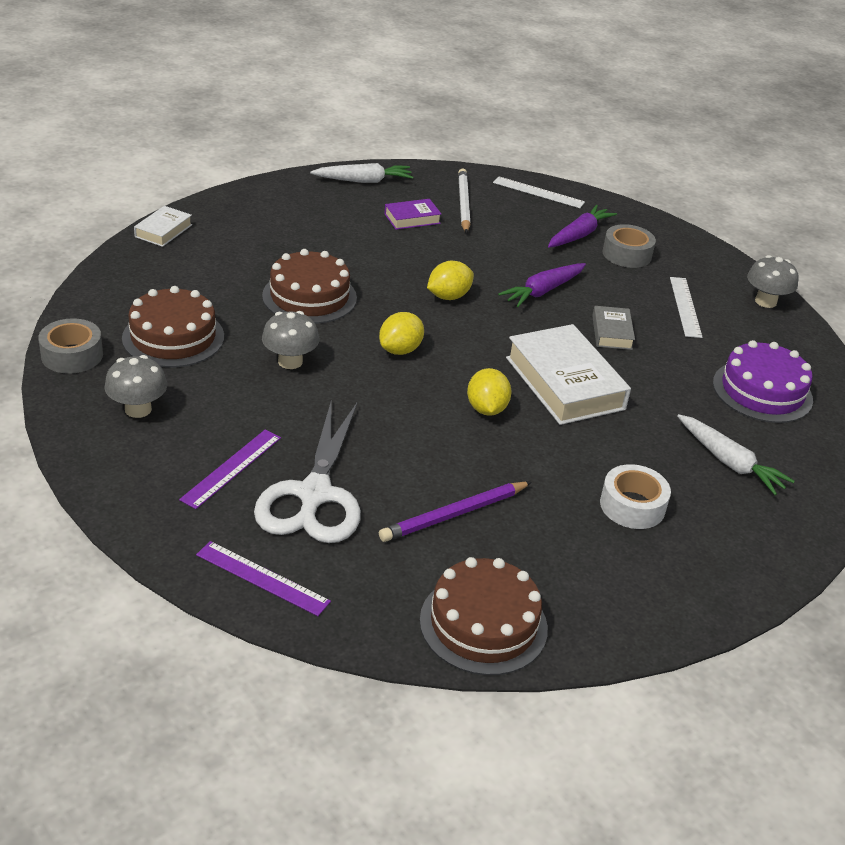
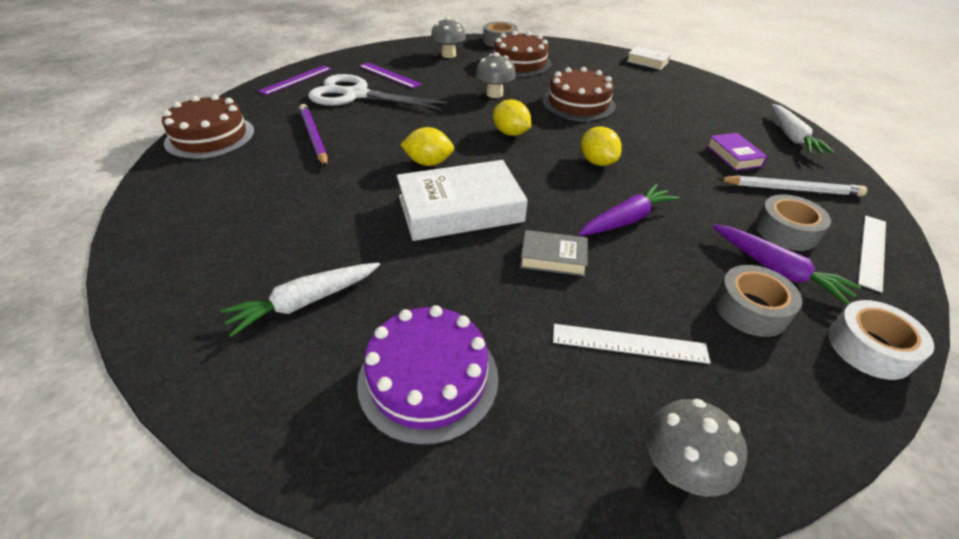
camera: 100 degrees right, 5 degrees up
(527, 220) = (786, 231): none -> grey tape
(543, 291) = (626, 220): purple carrot -> purple carrot turned 90 degrees clockwise
(632, 506) = (278, 219): white tape -> white tape (869, 348)

